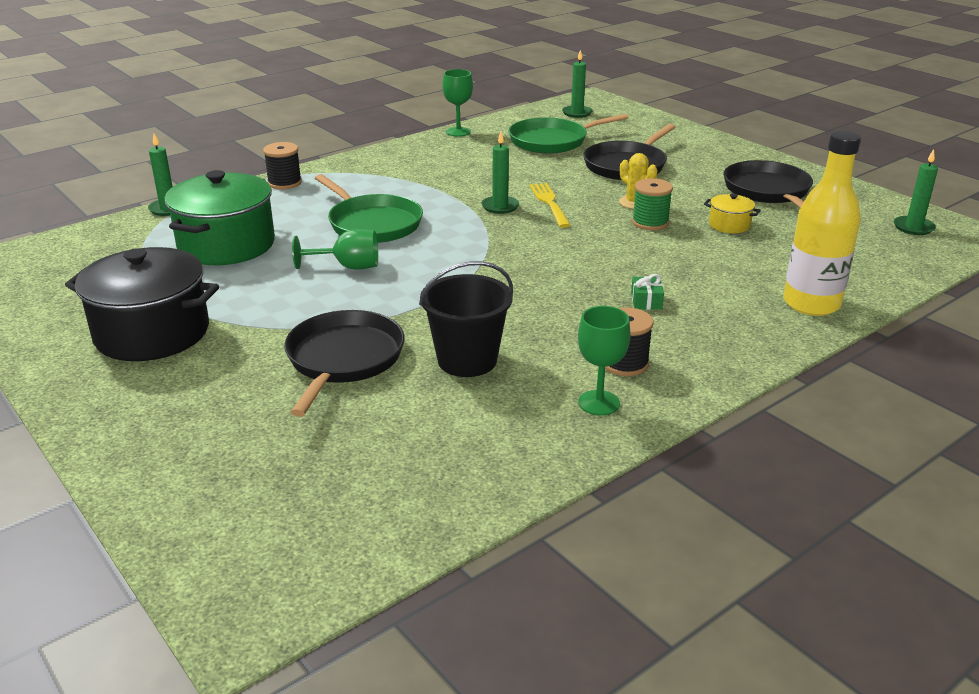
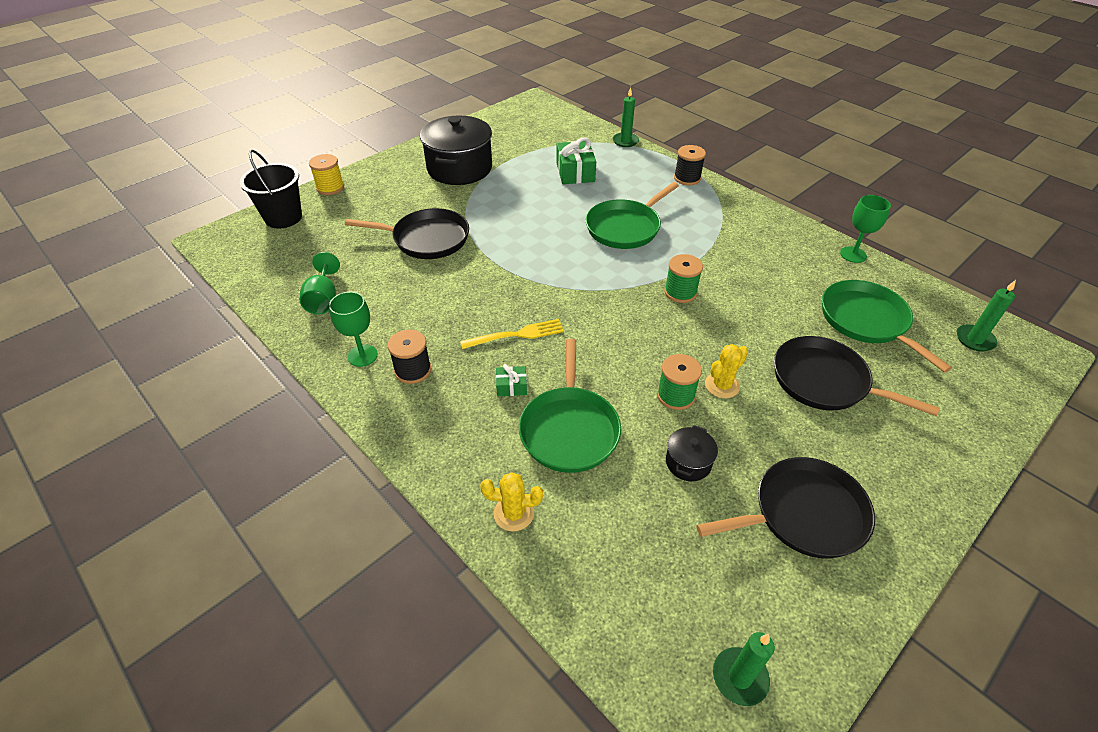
camera: 85 degrees right, 15 degrees up
(126, 470) = (330, 188): none -> yellow spool
(226, 245) = (575, 172): green pot -> green gift
(348, 267) = (551, 225): green goblet -> green goblet (323, 299)
(467, 360) = (422, 290): black bucket -> black bucket (283, 217)
(500, 206) = (680, 292): green candle -> green spool
(549, 203) = (698, 323): yellow fork -> yellow fork (516, 335)
(702, 273) = (569, 429): none -> green pan
(729, 225) = (688, 462): yellow pot -> black pot
(811, 304) = (513, 513): yellow bottle -> yellow cactus

